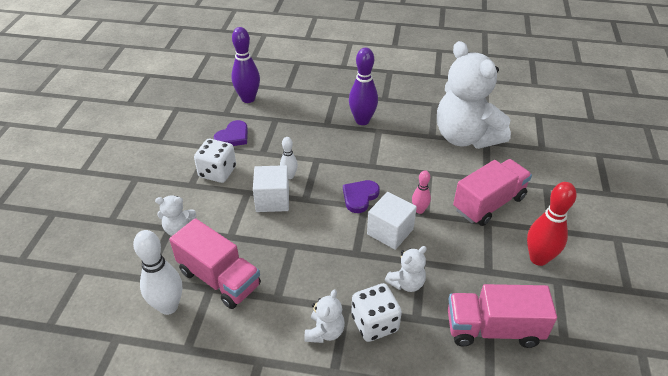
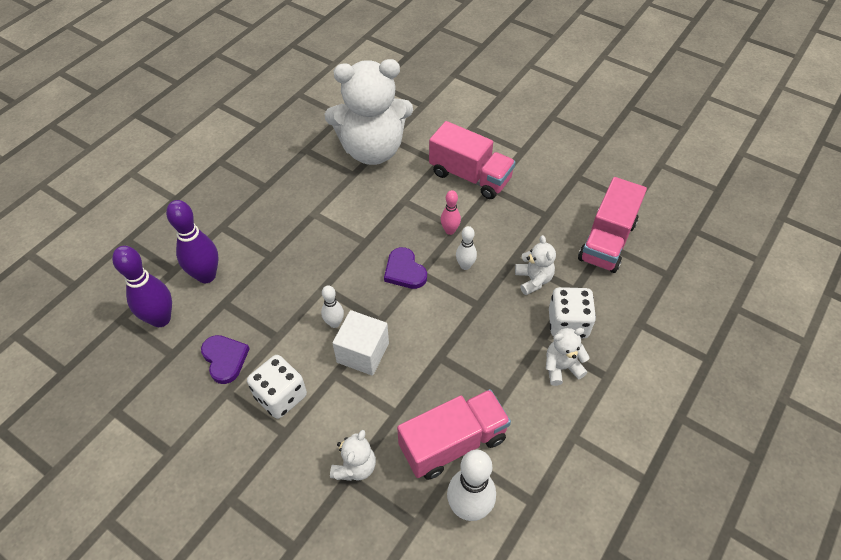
camera: 65 degrees left, 10 degrees up
(325, 332) = (561, 367): white teddy bear -> white teddy bear turned 60 degrees counterclockwise
(362, 120) = (288, 221): purple bowling pin -> purple bowling pin (206, 275)
(390, 231) = (465, 265): white cube -> white bowling pin
(489, 203) = (470, 176): pink truck -> pink truck turned 135 degrees clockwise
(538, 258) = (549, 175): red bowling pin -> none

